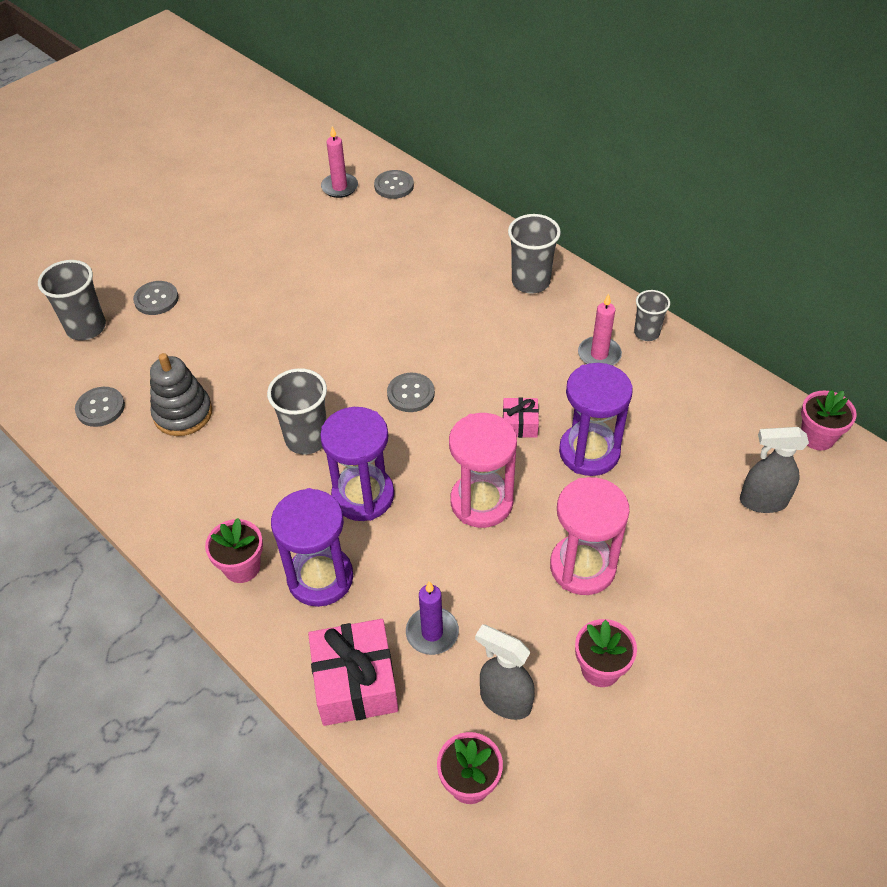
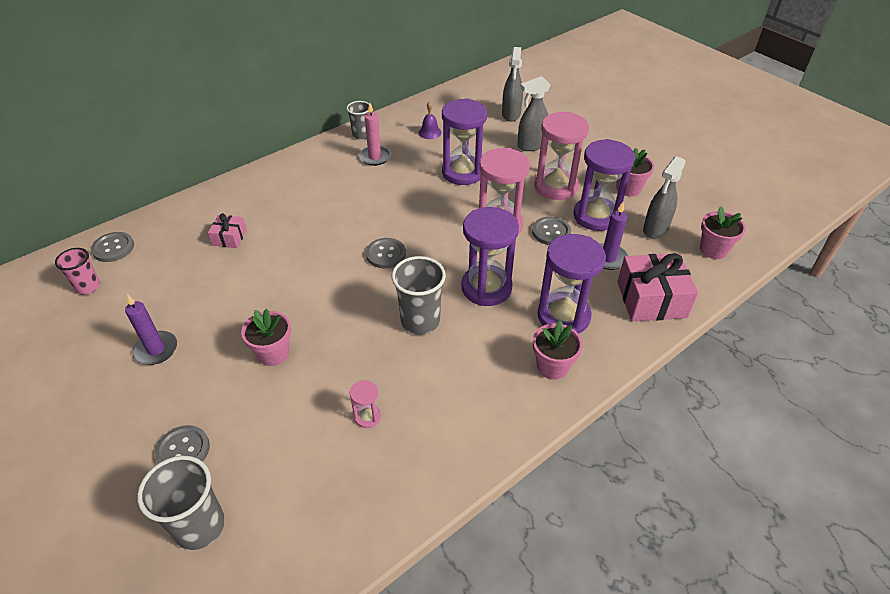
camera: 85 degrees left, 5 degrees down
(100, 408) = (339, 498): grey button -> grey button (551, 232)
(183, 413) = (367, 417): grey stacking toy -> pink hourglass
(264, 252) = (156, 350): none -> purple candle
(339, 187) = (88, 287): pink candle -> pink cup
(520, 424) = (431, 200): pink gift -> pink gift (229, 238)
(522, 619) = (596, 216): none -> purple hourglass
(530, 282) = (286, 180): grey cup -> none
(677, 405) = (430, 132): none -> purple bell
(682, 532) = (531, 145): none -> grey spray bottle
(817, 437) = (466, 89): pink flower pot -> pink flower pot (273, 353)

